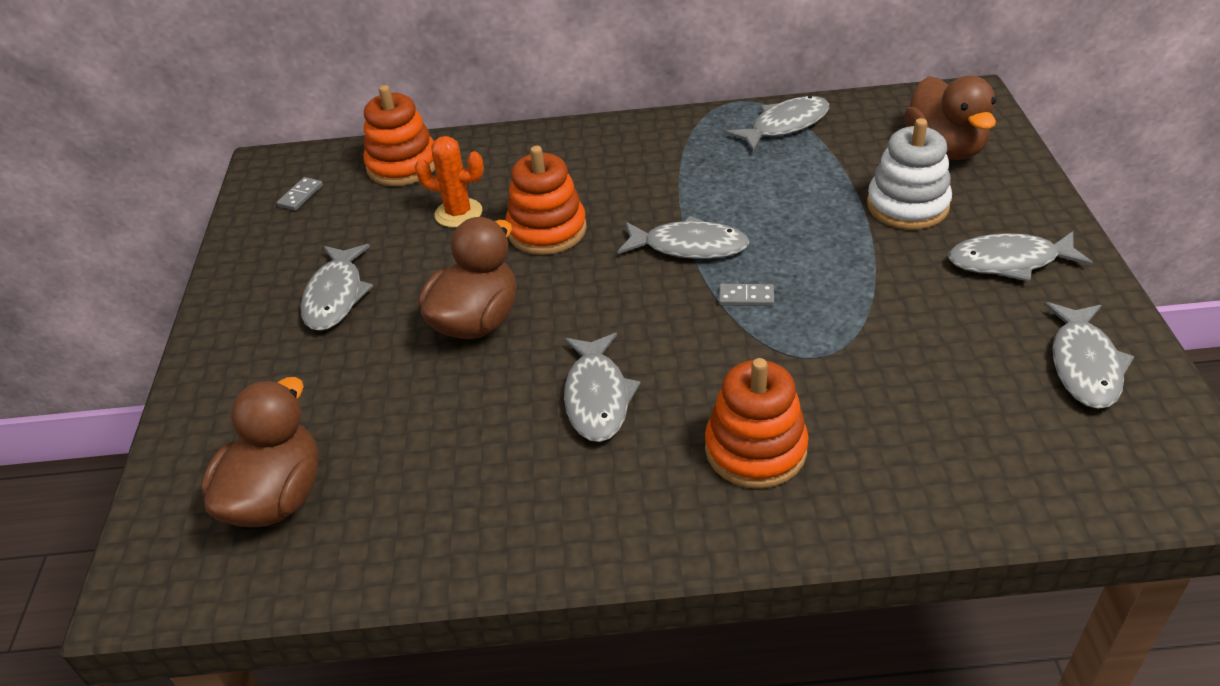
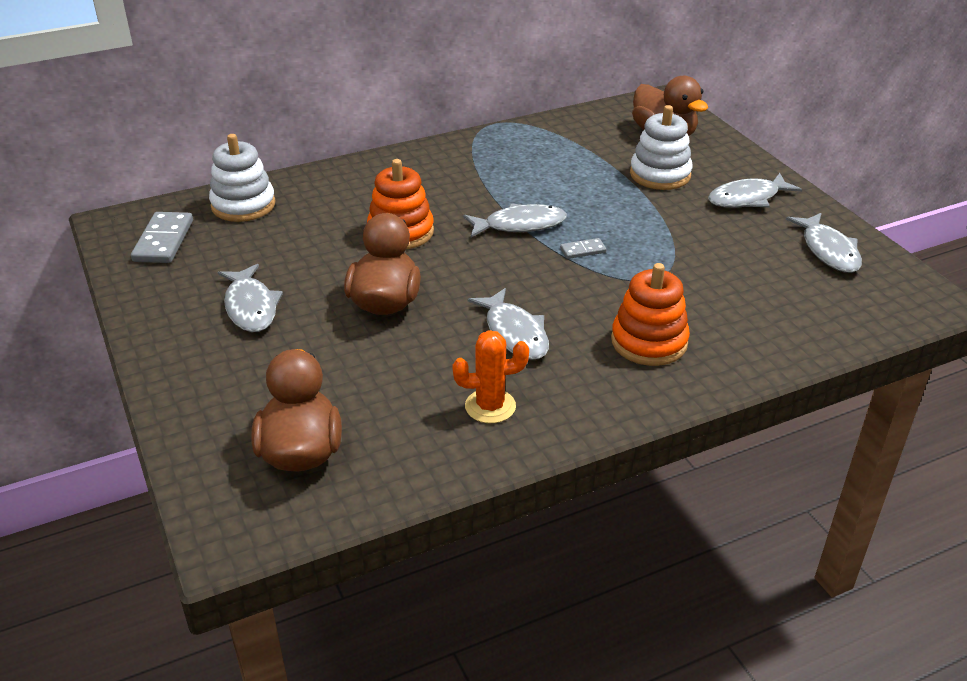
camera: 25 degrees left, 5 degrees down
(300, 196) = (163, 241): grey domino -> grey domino, size x1.91
(403, 165) = (243, 205): orange stacking toy -> white stacking toy
(458, 213) = (317, 232): orange cactus -> orange cactus (490, 406)
(785, 125) = (540, 135): grey fish -> none

